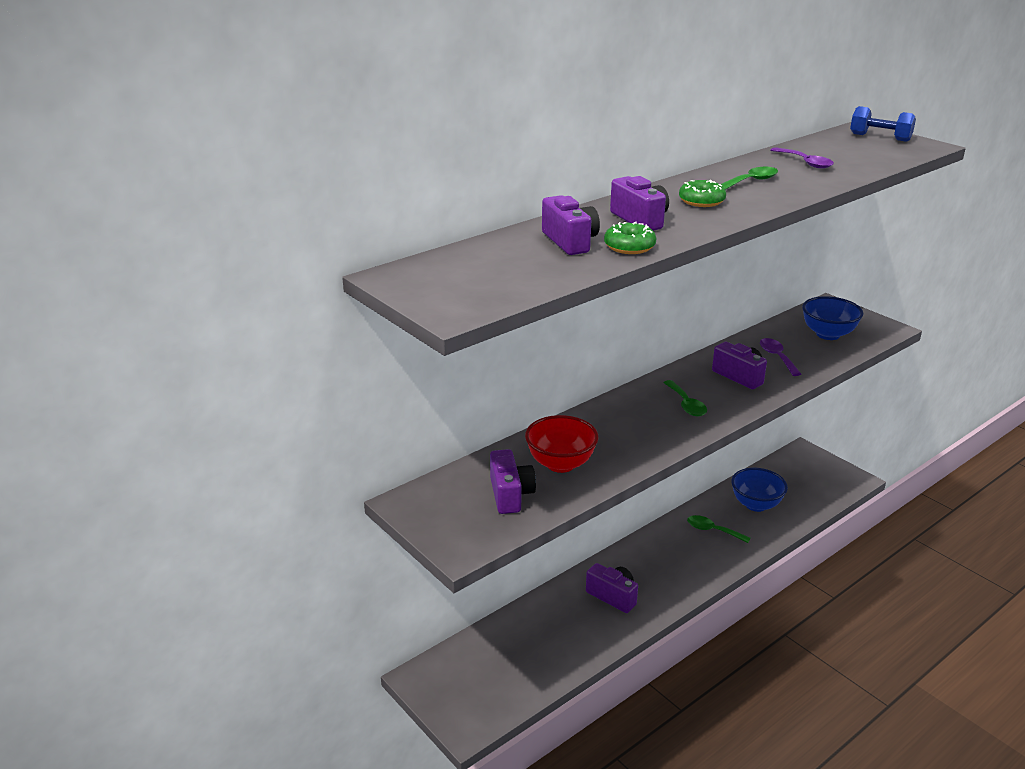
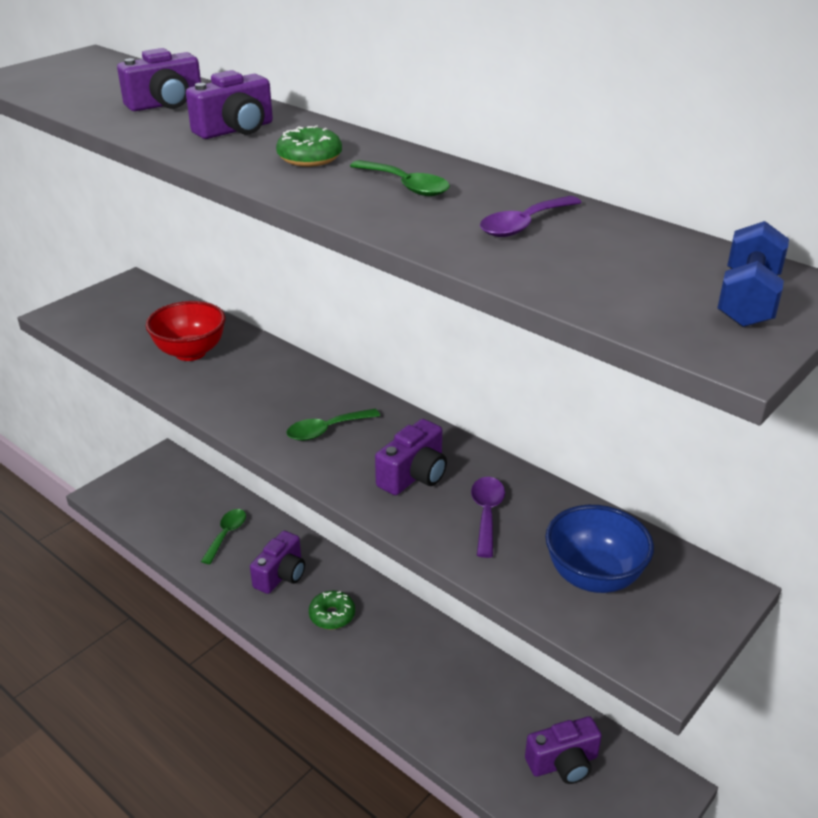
camera: 80 degrees right, 5 degrees up
(510, 494) = (138, 330): purple camera -> purple camera (563, 763)
(629, 247) = (148, 127): green donut -> green donut (332, 615)
(712, 530) = (421, 664): green spoon -> green spoon (226, 534)
(756, 505) = (495, 715): blue bowl -> none
(777, 357) = (486, 514): purple spoon -> purple spoon turned 60 degrees counterclockwise

